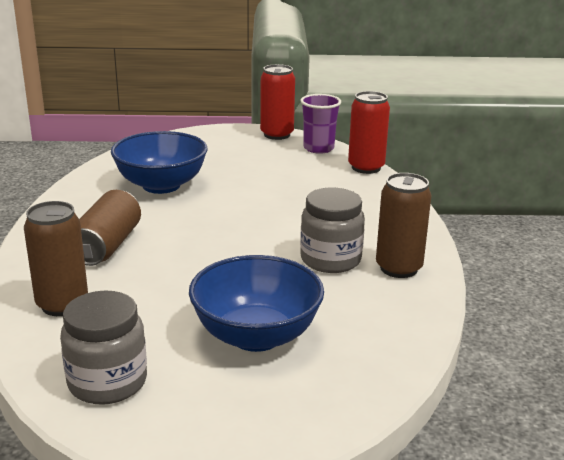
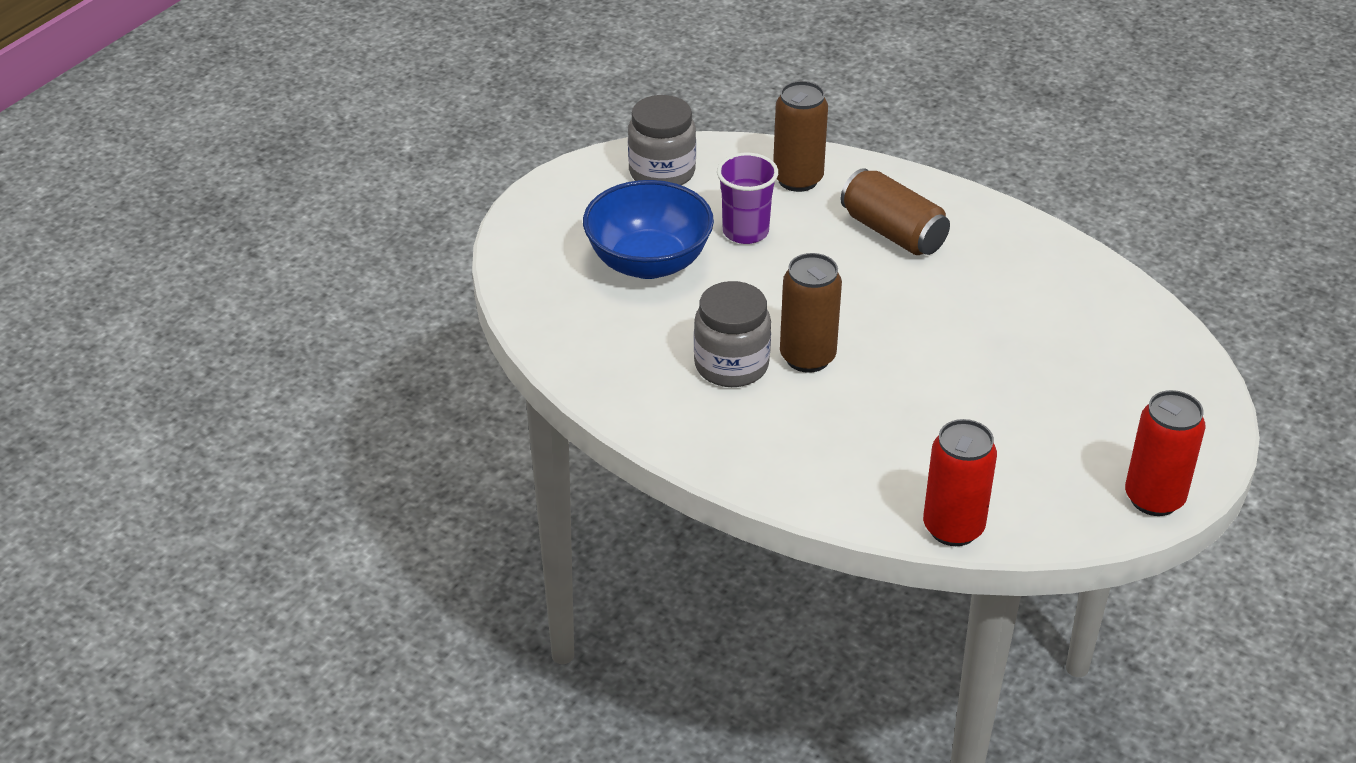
camera: 125 degrees right, 15 degrees up
(161, 185) = (1028, 316): blue bowl -> none
(318, 148) = (1063, 516): purple cup -> purple cup (745, 232)
(398, 268) = (670, 404): brown can -> brown can (807, 357)

